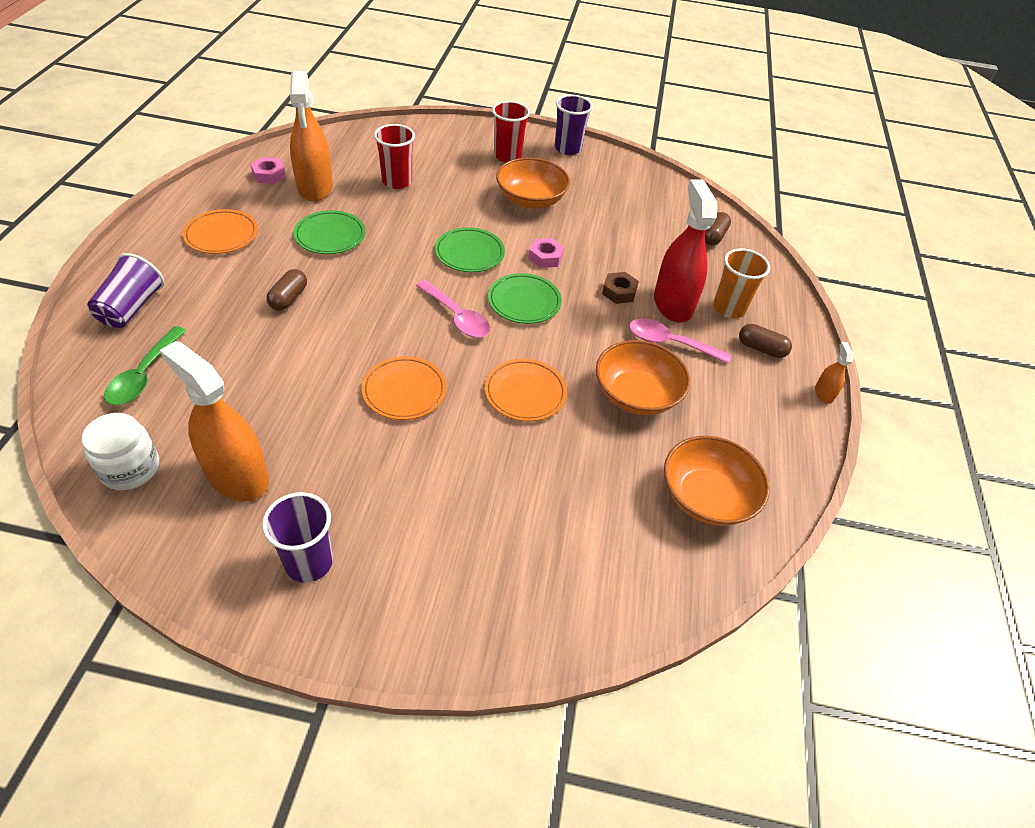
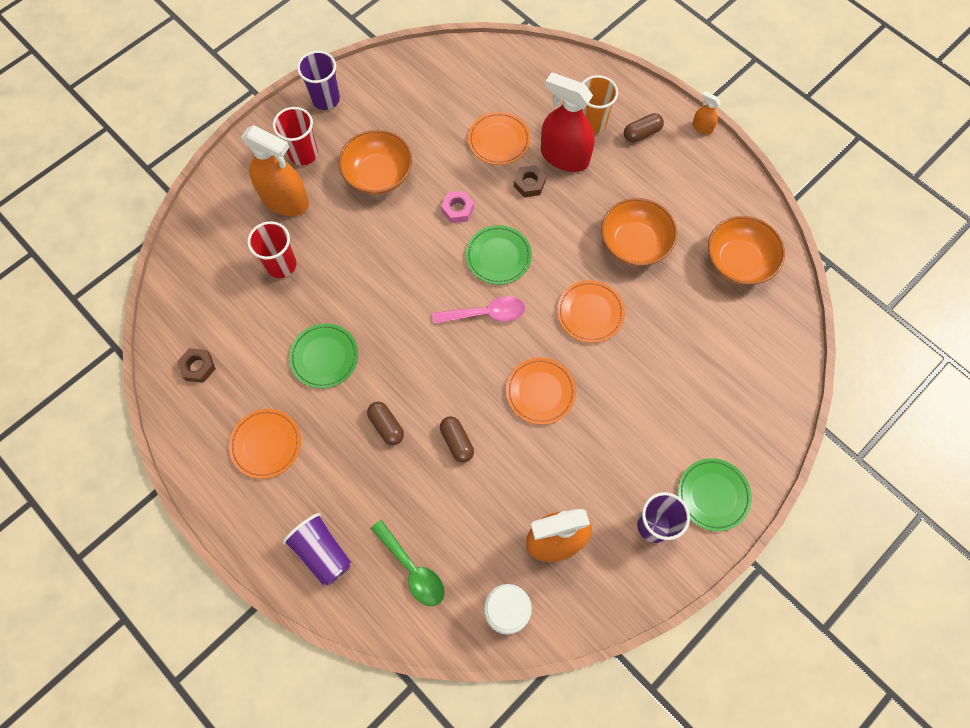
camera: 50 degrees left, 20 degrees up
(269, 175) = (198, 367): pink nut -> brown nut
(315, 187) = (244, 336): orange spray bottle -> orange spray bottle (285, 200)
(469, 253) = (417, 262): green plate -> green plate (713, 495)
(640, 255) = (499, 140): none -> orange plate
(670, 343) = (601, 187): pink spoon -> none
(714, 236) = (511, 73): brown capsule -> brown capsule (457, 442)

